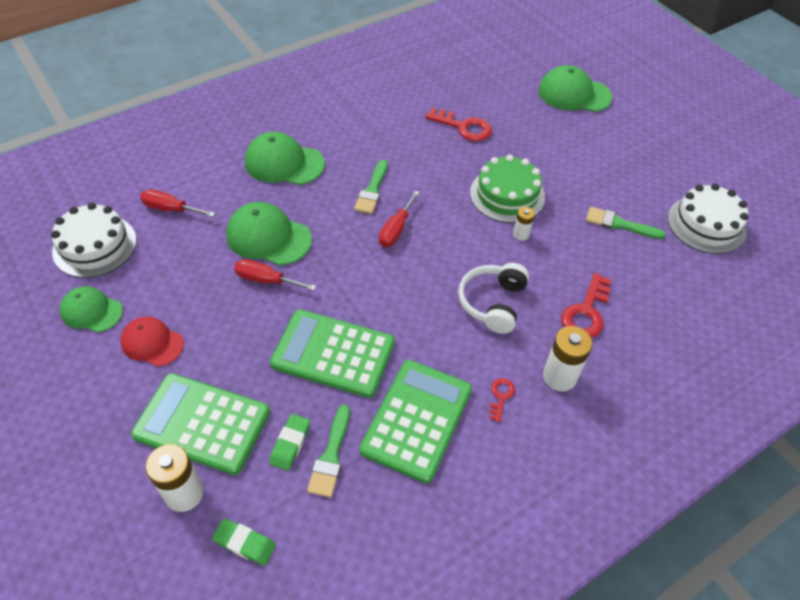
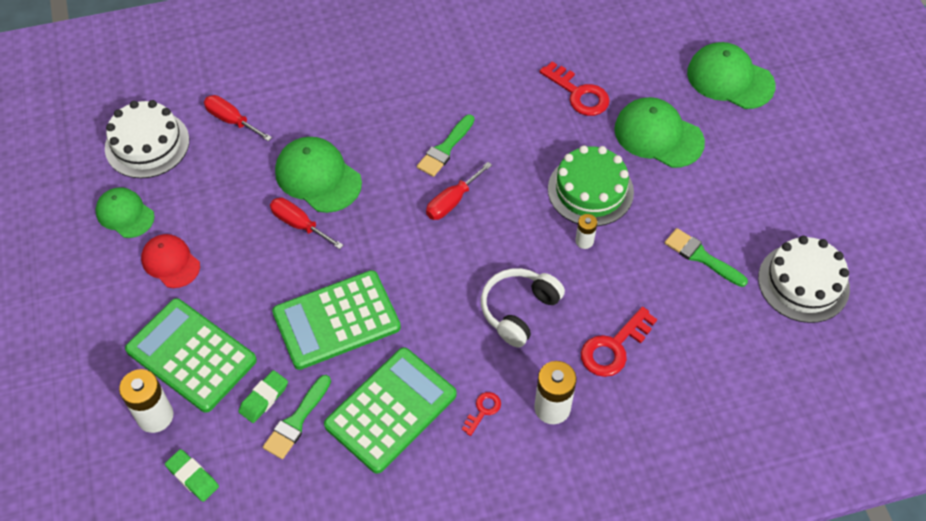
camera: 20 degrees right, 5 degrees up
(284, 163) = (364, 93): green cap -> green cap (658, 135)
(333, 353) = (336, 320): green calculator -> green calculator turned 60 degrees counterclockwise

